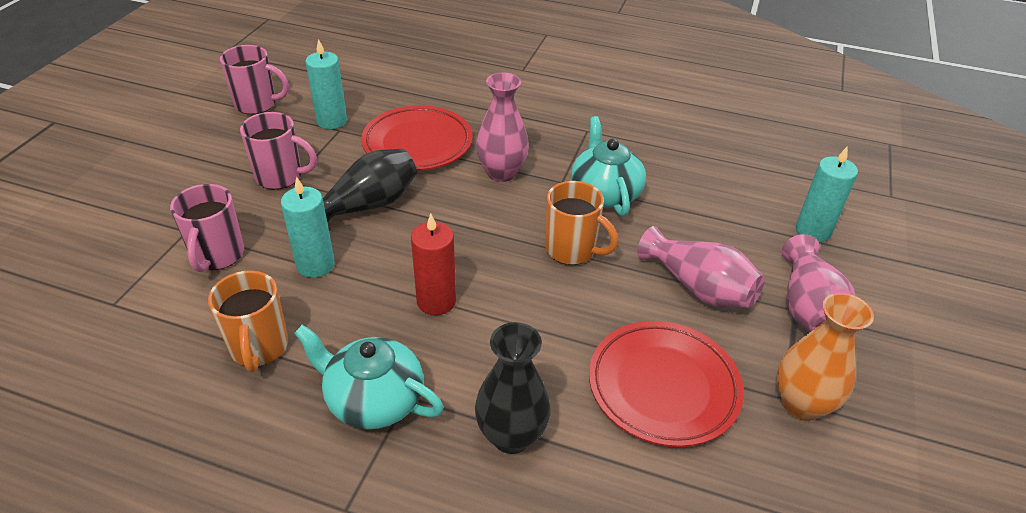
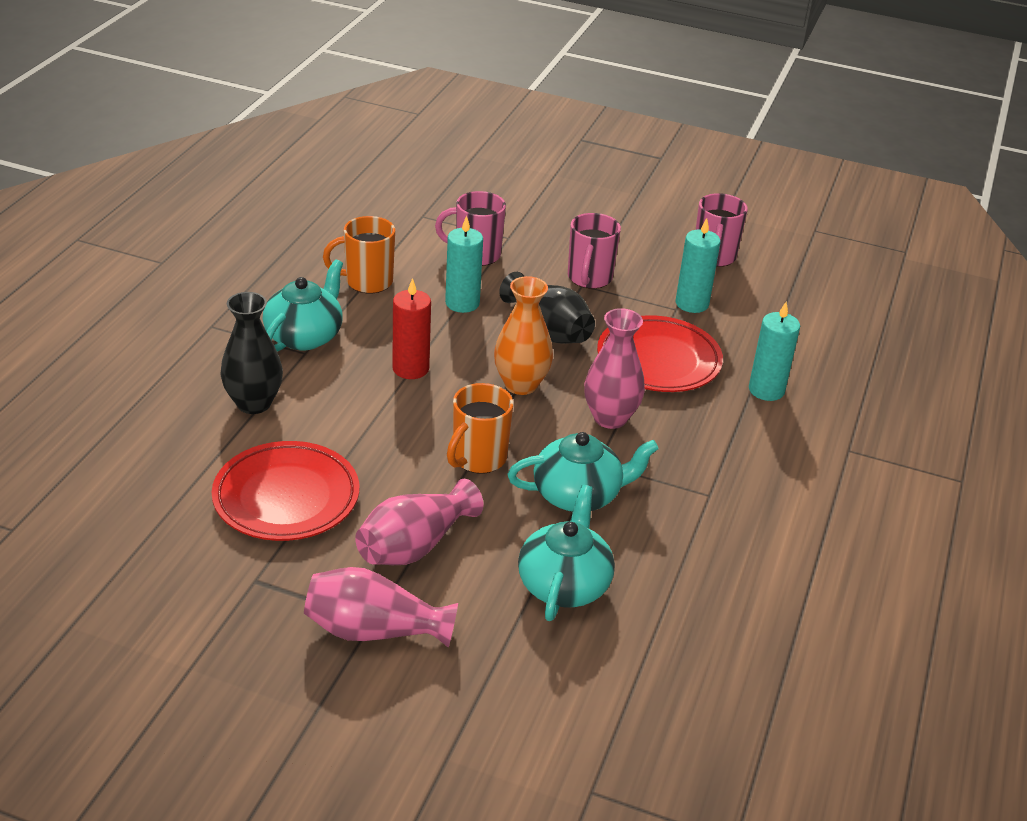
camera: 90 degrees right, 5 degrees down
(709, 203) = (564, 584): none -> turquoise teapot
(801, 404) = (246, 589): orange vase -> orange vase (521, 385)
(813, 231) = (510, 674): turquoise candle -> turquoise candle (766, 390)

